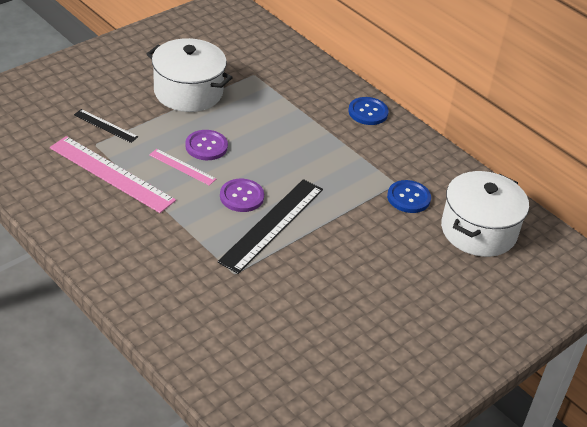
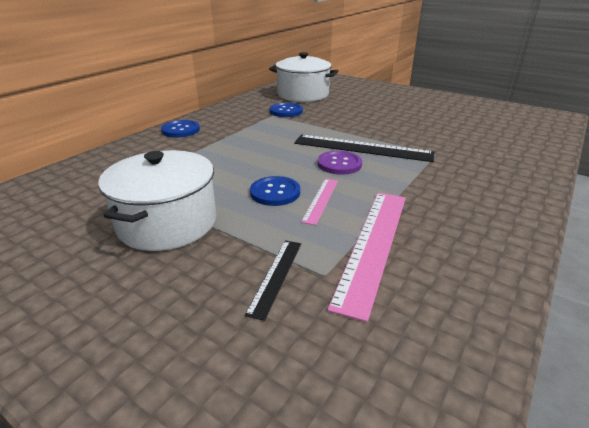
camera: 100 degrees left, 10 degrees down
(206, 146) = (275, 192): purple button -> blue button

